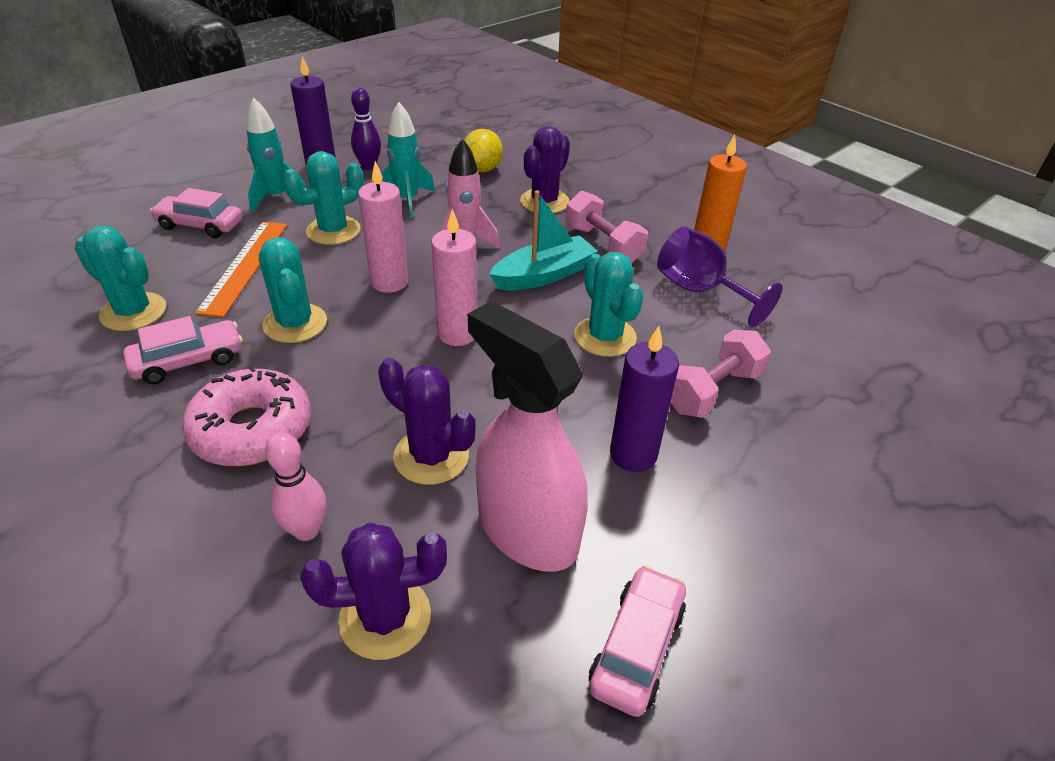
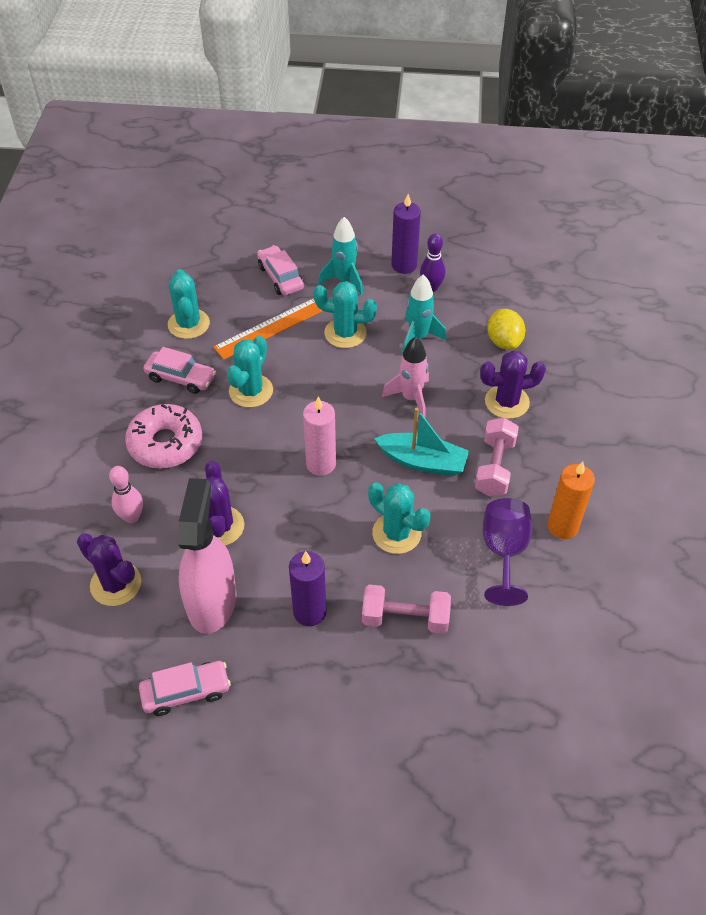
camera: 50 degrees right, 10 degrees up
(389, 282) = (329, 398): pink candle -> none
(482, 169) = (504, 341): yellow lemon -> yellow lemon turned 75 degrees counterclockwise
(605, 337) = (396, 533): turquoise cactus -> turquoise cactus turned 75 degrees counterclockwise

